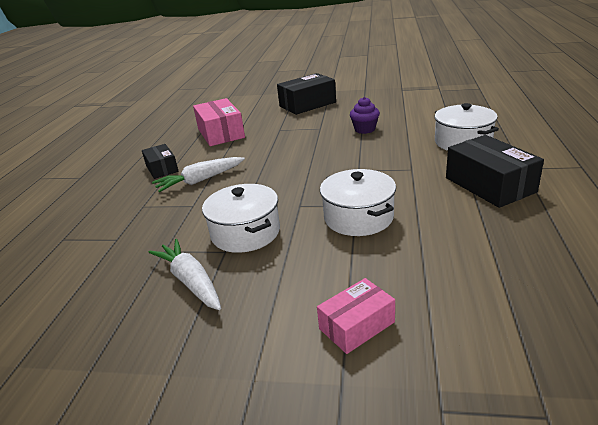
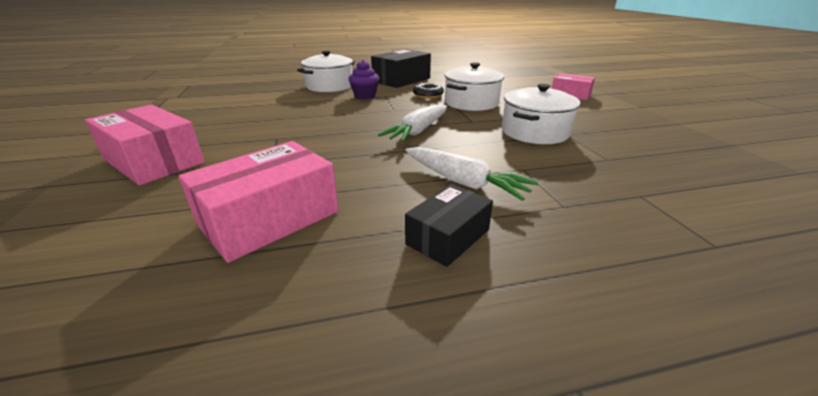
camera: 115 degrees left, 0 degrees up
(191, 281) = (616, 137): white carrot -> white carrot (418, 131)
(307, 104) = (154, 161): black box -> pink box
(365, 129) = (290, 116): purple cupcake -> purple cupcake (365, 96)
(403, 194) = (428, 95): none -> black donut

